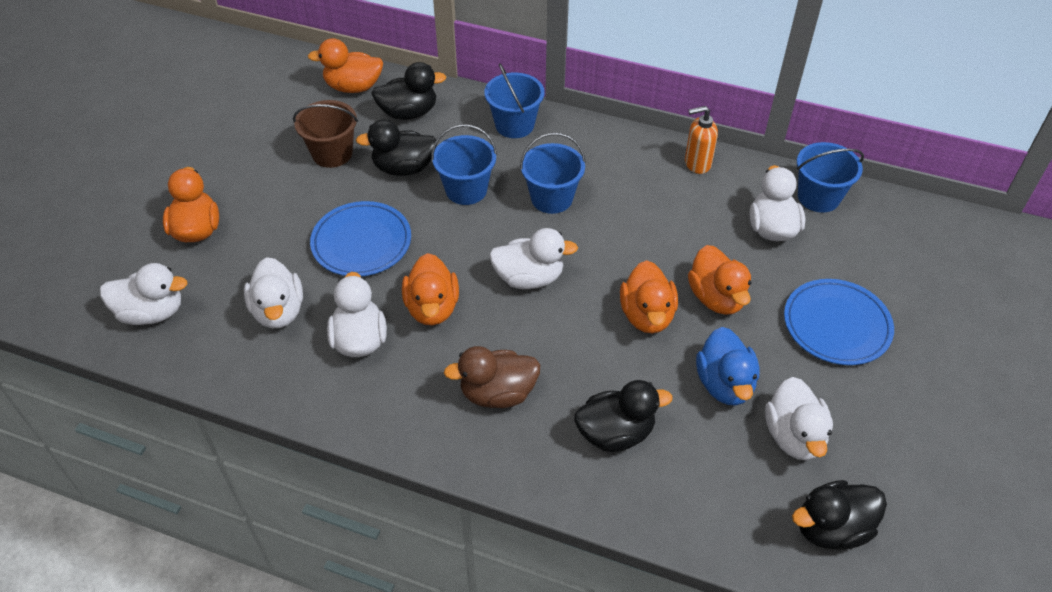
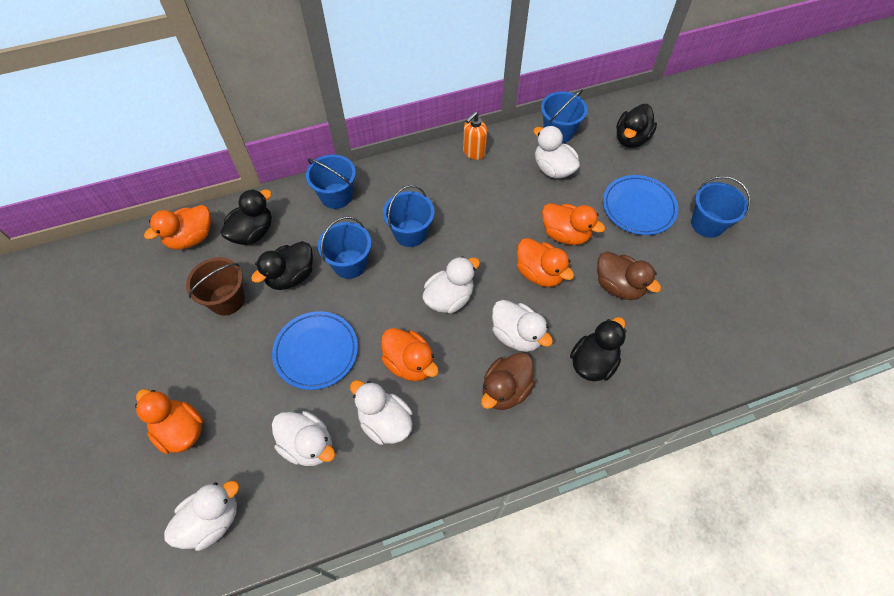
camera: 40 degrees left, 10 degrees up
(724, 384) = (618, 286): blue duck -> brown duck
(794, 436) = (679, 291): white duck -> white duck (517, 335)
(831, 528) = (743, 331): black duck -> black duck (631, 139)
(909, 395) = (707, 224): none -> blue bucket

